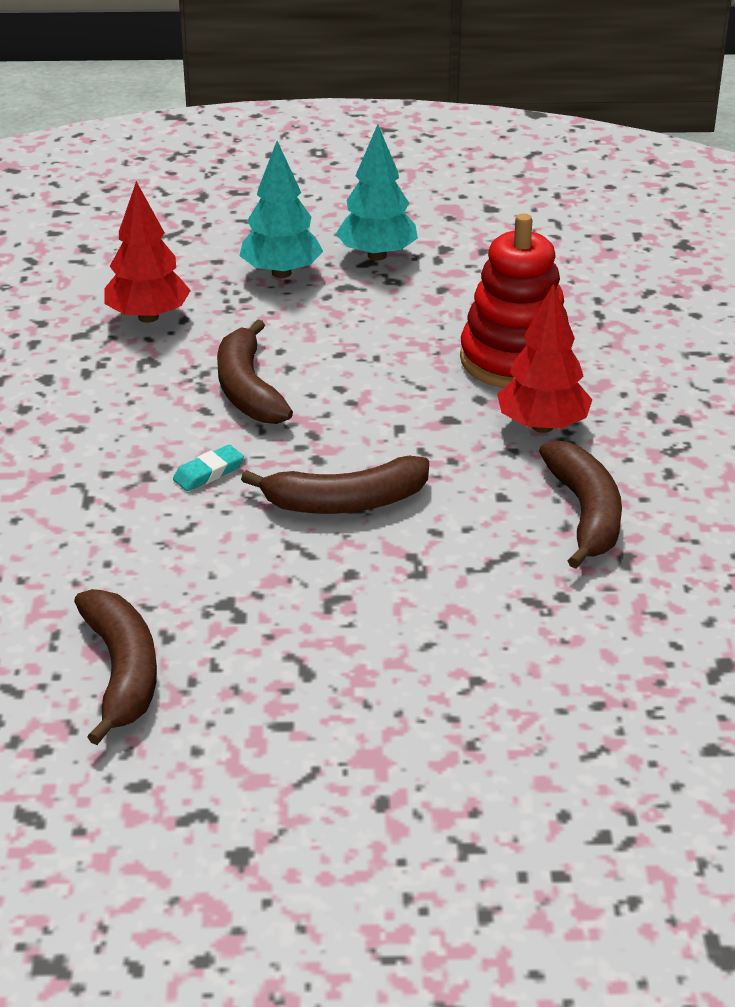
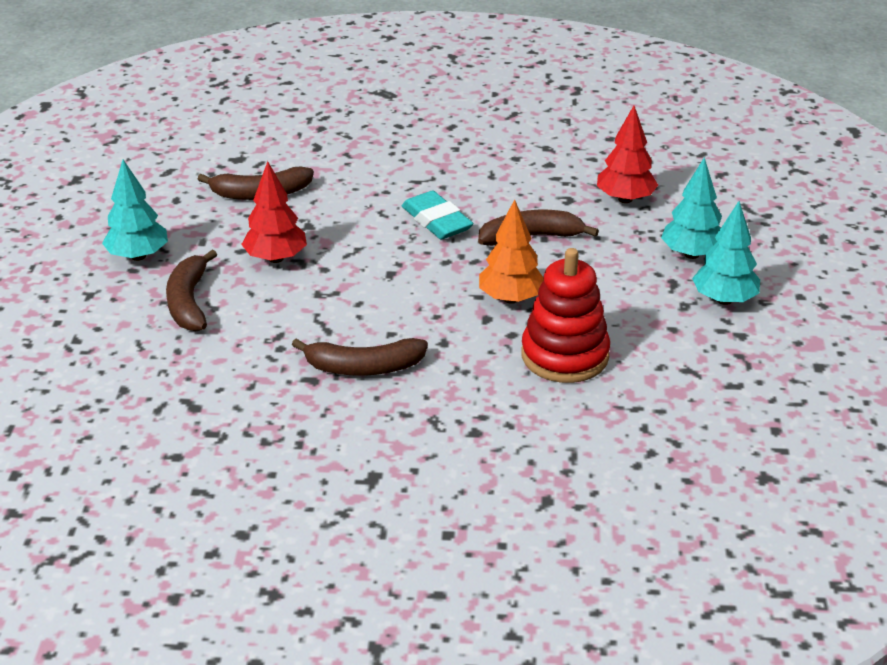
camera: 95 degrees right, 0 degrees up
(208, 473) = (436, 221): turquoise eraser -> turquoise eraser, size x1.89
(338, 803) = (138, 256): none -> turquoise tree
(345, 502) = (396, 270): brown banana -> brown banana (189, 302)
(401, 401) = (511, 298): none -> orange tree
(542, 426) = (472, 359): red tree -> red tree (276, 258)

